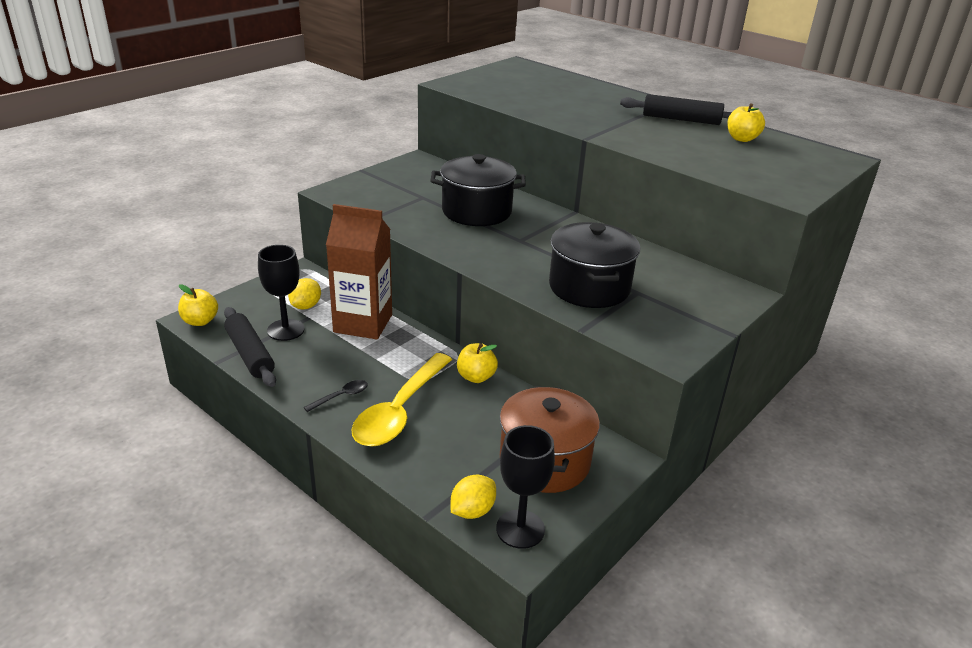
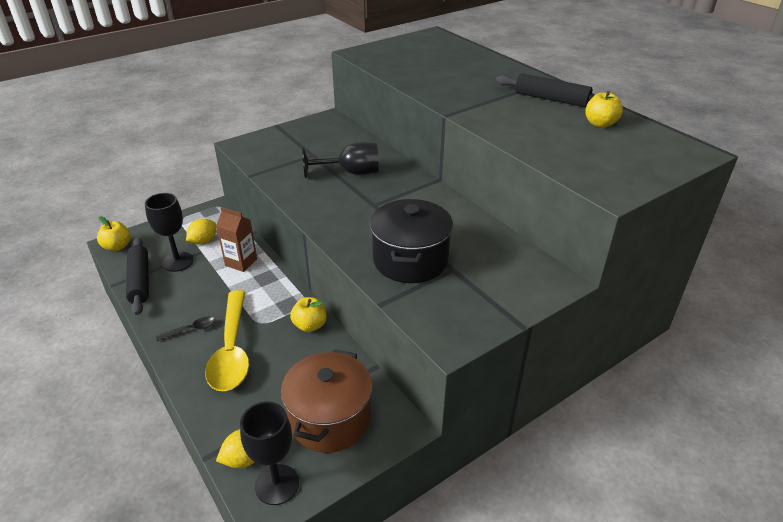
camera: 15 degrees right, 5 degrees up
(363, 323) = (241, 262): brown carton -> brown carton, size x0.59
(400, 410) = (232, 349): yellow spoon -> yellow spoon turned 45 degrees counterclockwise
(476, 211) = (351, 173): black pot -> black goblet

